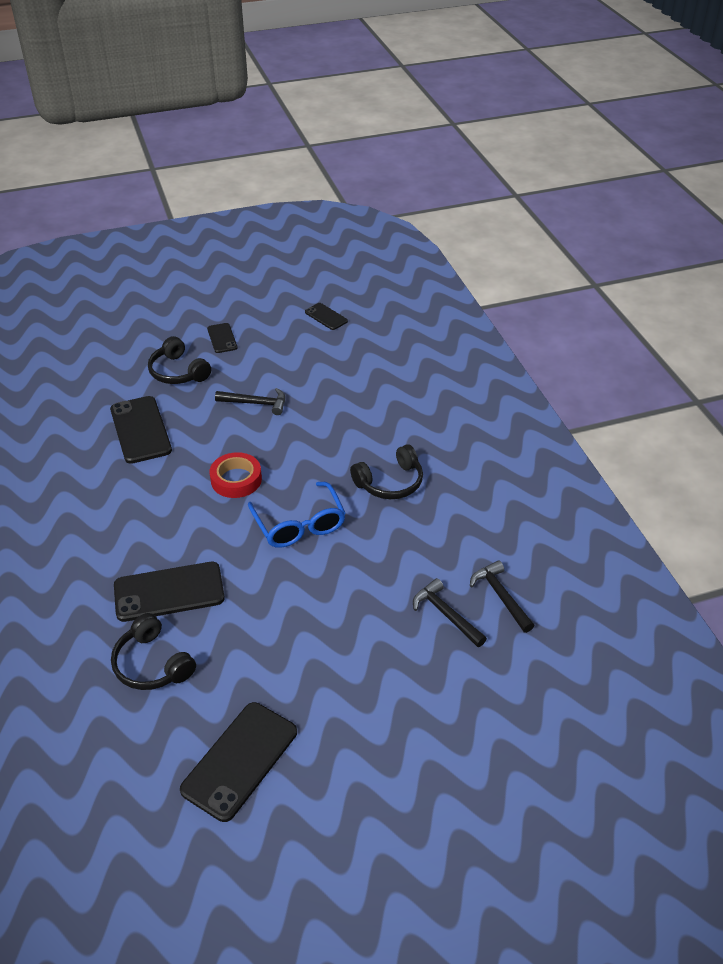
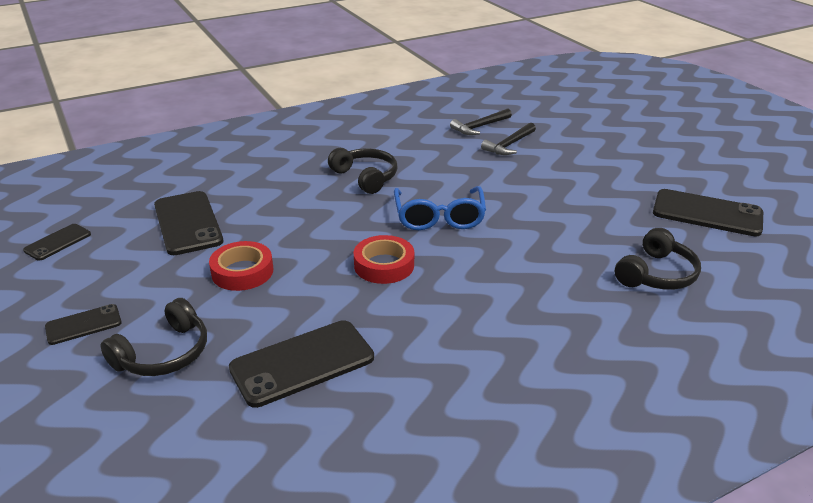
camera: 100 degrees left, 10 degrees down
(169, 592) = (566, 281): black phone -> black phone (187, 223)
(256, 403) = (242, 272): black hammer -> red tape
(299, 525) = (439, 217): blue glasses -> blue glasses turned 120 degrees clockwise

